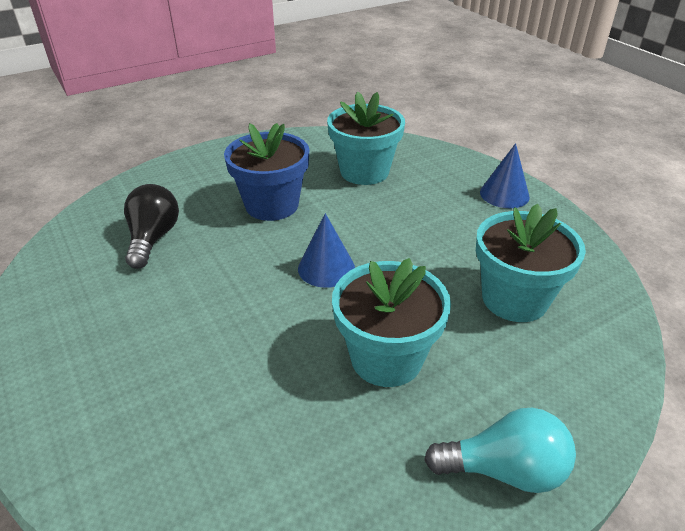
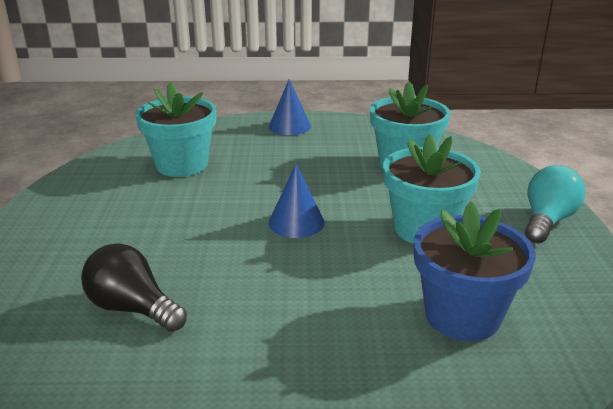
camera: 60 degrees left, 10 degrees down
(272, 205) = (169, 222): blue flower pot -> blue flower pot (462, 316)

